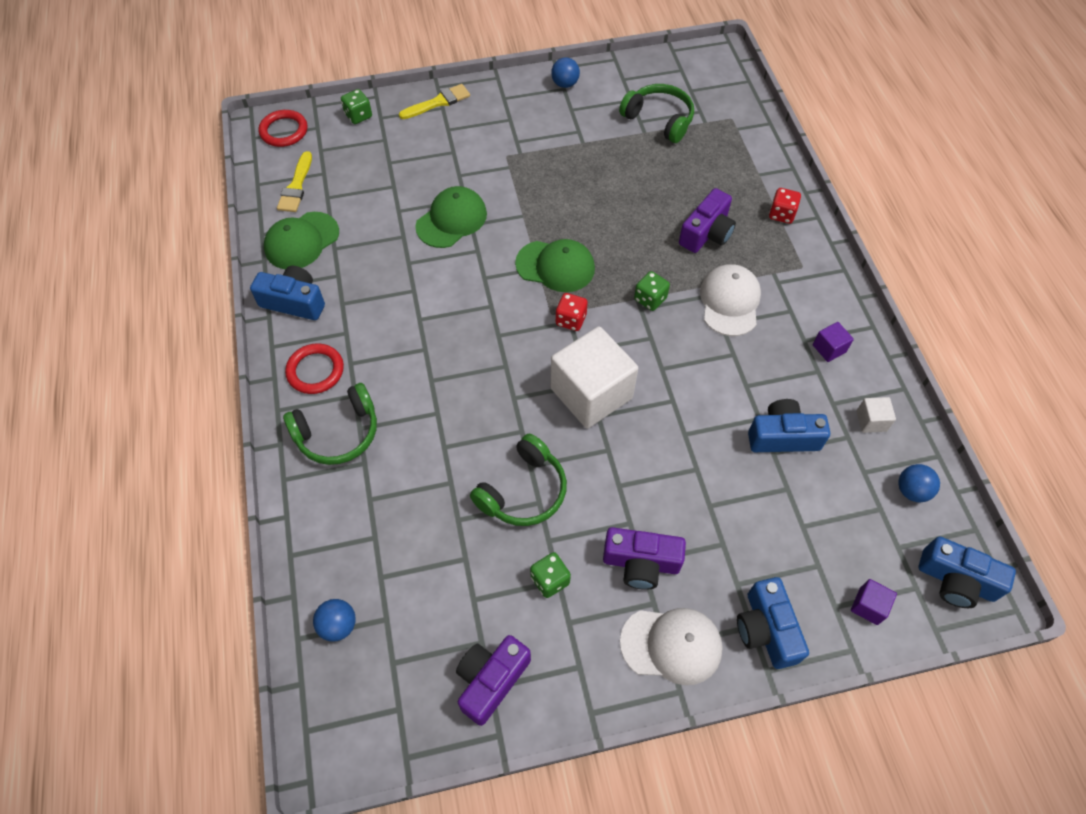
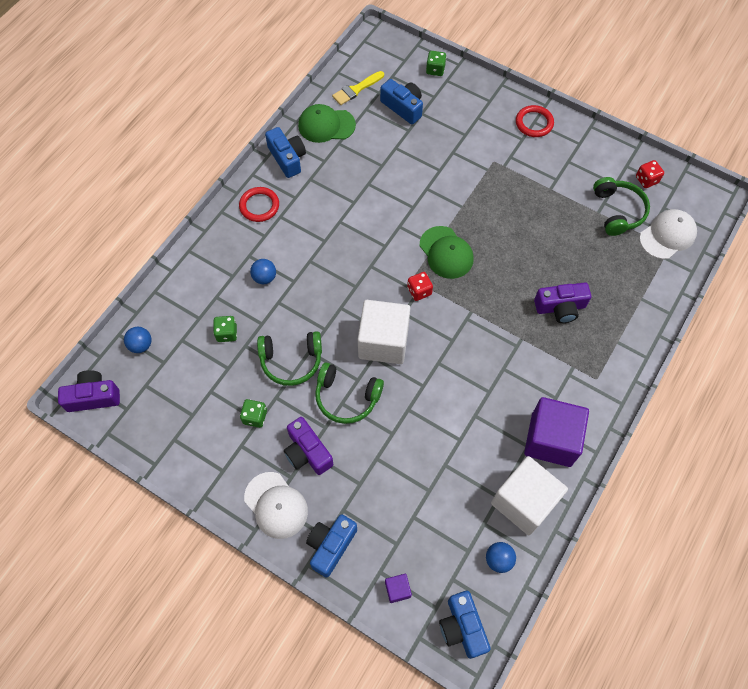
camera: 45 degrees right, 5 degrees up
(284, 131) = (384, 49): red ring -> red ring (534, 123)
(338, 433) = (236, 249): green headphones -> green headphones (347, 397)
(438, 102) = (491, 95): yellow brush -> none
(451, 220) = (418, 177): green cap -> none
(491, 680) = (177, 436): purple camera -> purple camera (93, 397)
(565, 84) = (583, 141): blue ball -> blue ball (264, 277)
(650, 299) = (478, 318): green dice -> green dice (227, 333)
(729, 302) = (524, 360): white cap -> white cap (667, 235)
(781, 214) = (624, 336): red dice -> red dice (646, 180)
(783, 436) = (461, 461): blue camera -> blue camera (403, 107)
(829, 348) = (551, 439): purple cube -> purple cube, size x2.38
(871, 421) = (524, 502): white cube -> white cube, size x2.38

